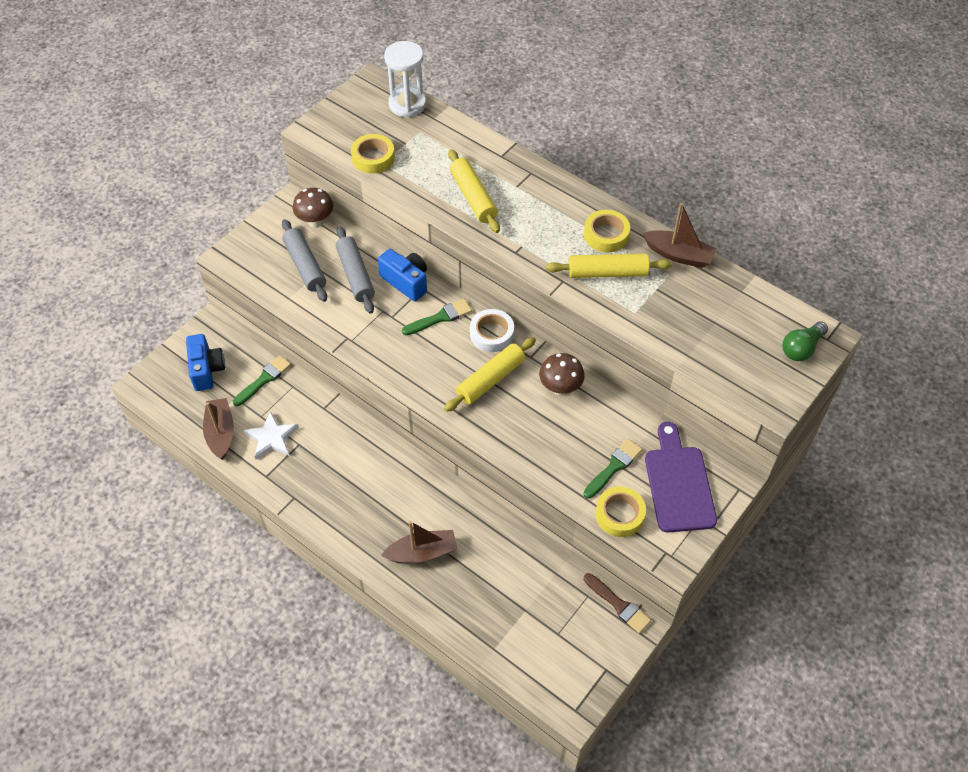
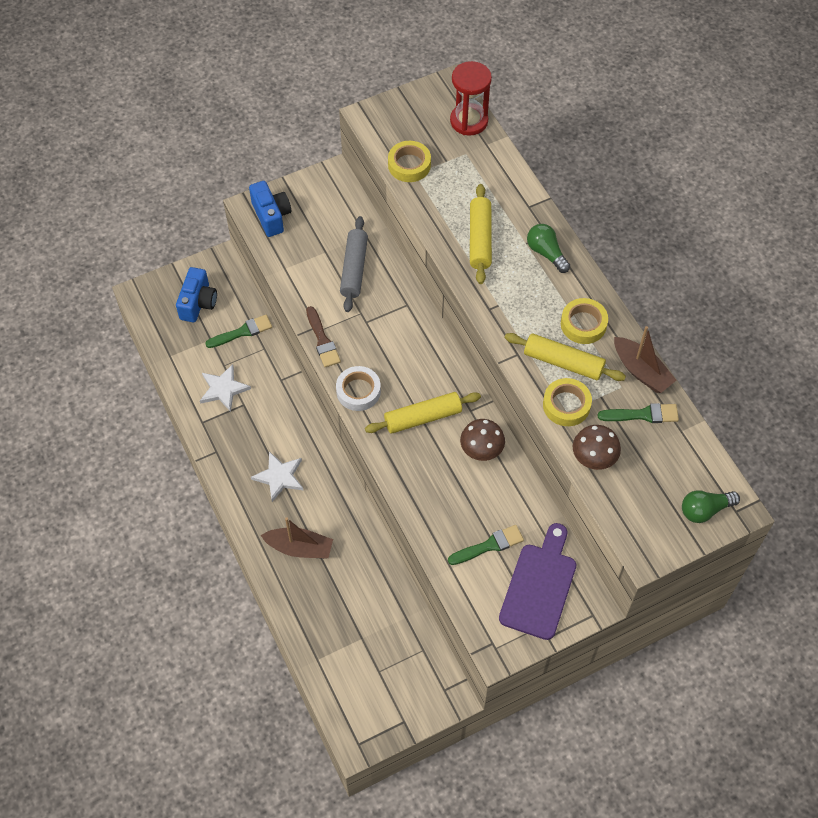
camera: 25 degrees right, 5 degrees up
(220, 433) = (183, 367): brown boat -> none
(305, 266) = (314, 242): grey rolling pin -> none
(315, 222) = (344, 202): brown mushroom -> brown mushroom (593, 459)
(368, 496) = (279, 477): none -> white star
(406, 282) = (396, 293): blue camera -> blue camera (271, 216)
(407, 104) = (469, 121): white hourglass -> red hourglass
(440, 318) = (408, 340): green brush -> green brush (642, 415)
(491, 334) = (447, 374): white tape -> white tape (358, 391)
(539, 188) = (546, 253): none -> green light bulb
(618, 605) = (446, 670): brown brush -> brown brush (322, 340)
(619, 514) = (470, 591): yellow tape -> yellow tape (566, 405)

